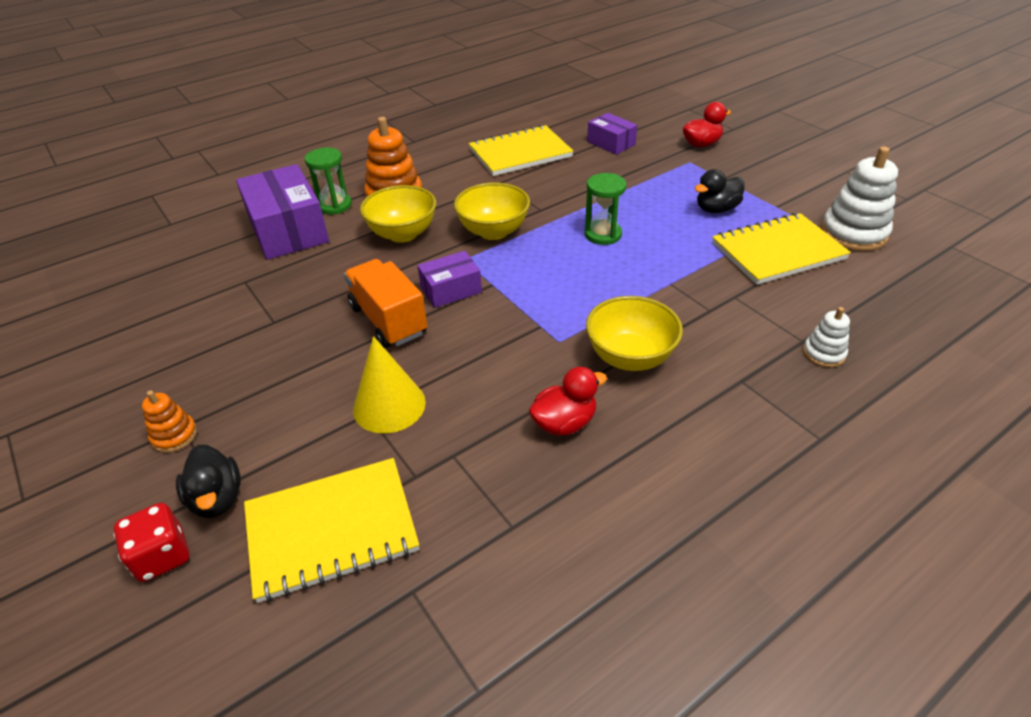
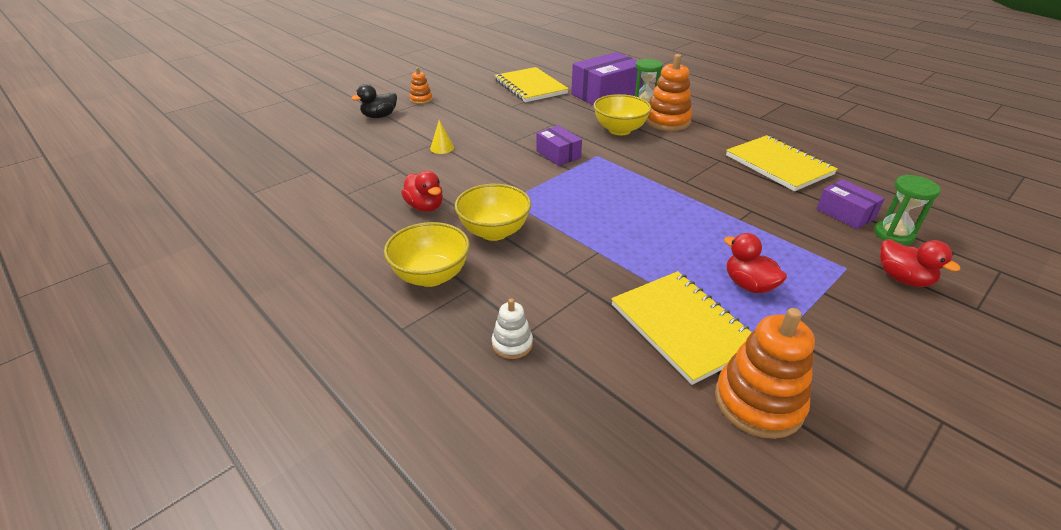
camera: 80 degrees right, 5 degrees down
(162, 556) = (349, 112): red dice -> none
(331, 530) = (354, 145): yellow notebook -> yellow notebook (530, 87)
(388, 320) = (520, 138): orange truck -> none
(389, 405) = (442, 148): yellow cone -> yellow cone, size x0.54
(493, 231) = (640, 163): yellow bowl -> yellow bowl (431, 276)
(603, 234) = (661, 214): green hourglass -> green hourglass (893, 234)
(611, 143) = (845, 214): purple box -> purple box turned 75 degrees counterclockwise
(716, 209) = (748, 285): black duck -> red duck
(853, 233) = (758, 402): white stacking toy -> orange stacking toy

